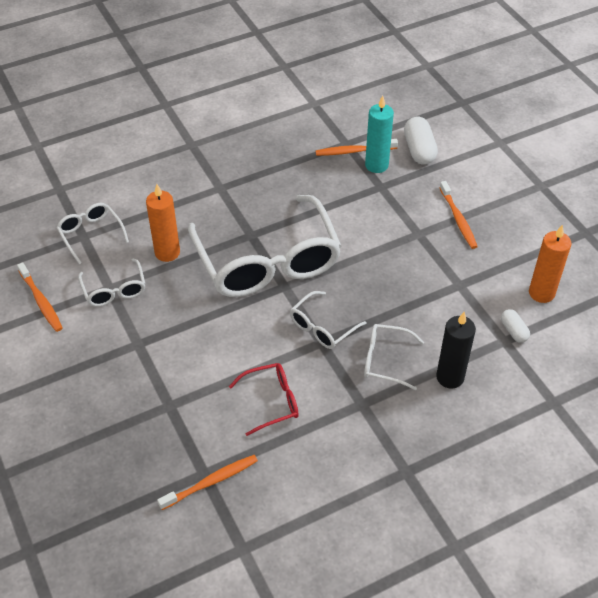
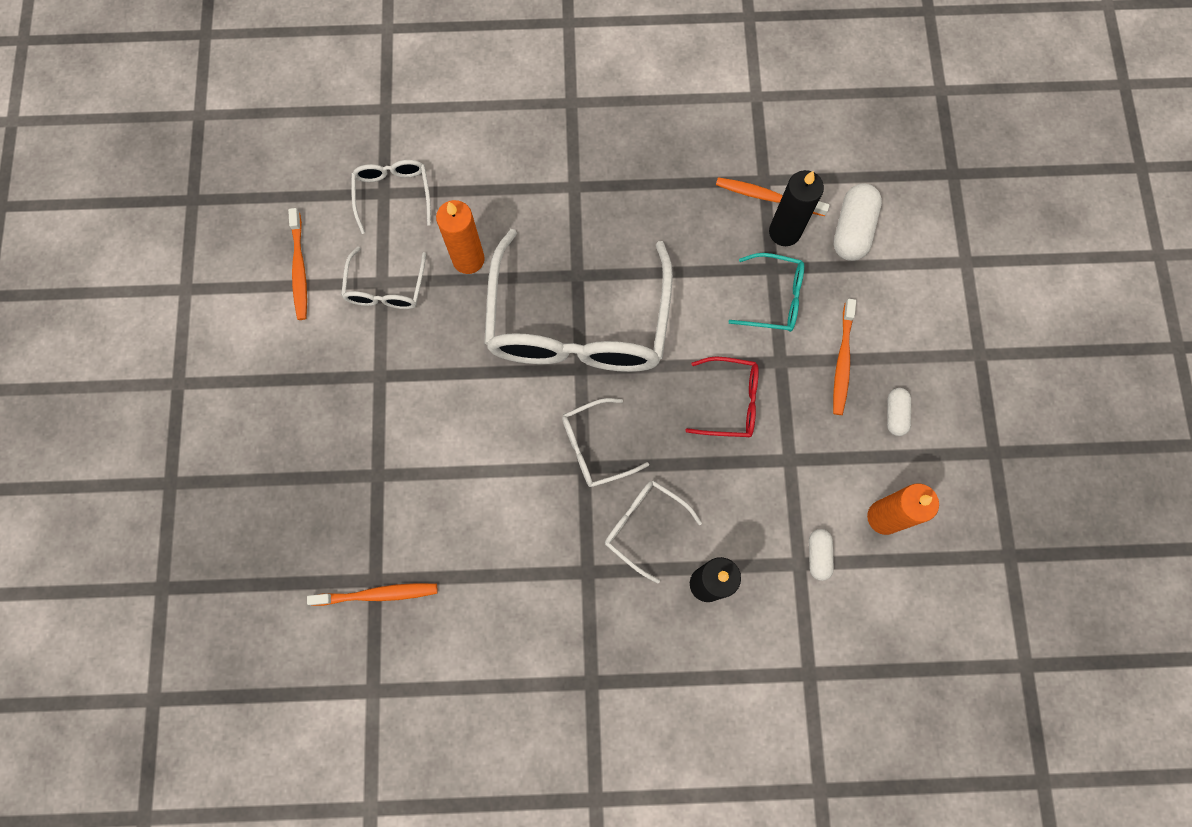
camera: 25 degrees right, 25 degrees up
(271, 402) = (489, 522): red glasses -> red glasses (730, 402)
(376, 165) = (784, 232): turquoise candle -> black candle
(392, 202) = (773, 298): none -> turquoise glasses
(510, 235) = (895, 414): none -> white capsule

